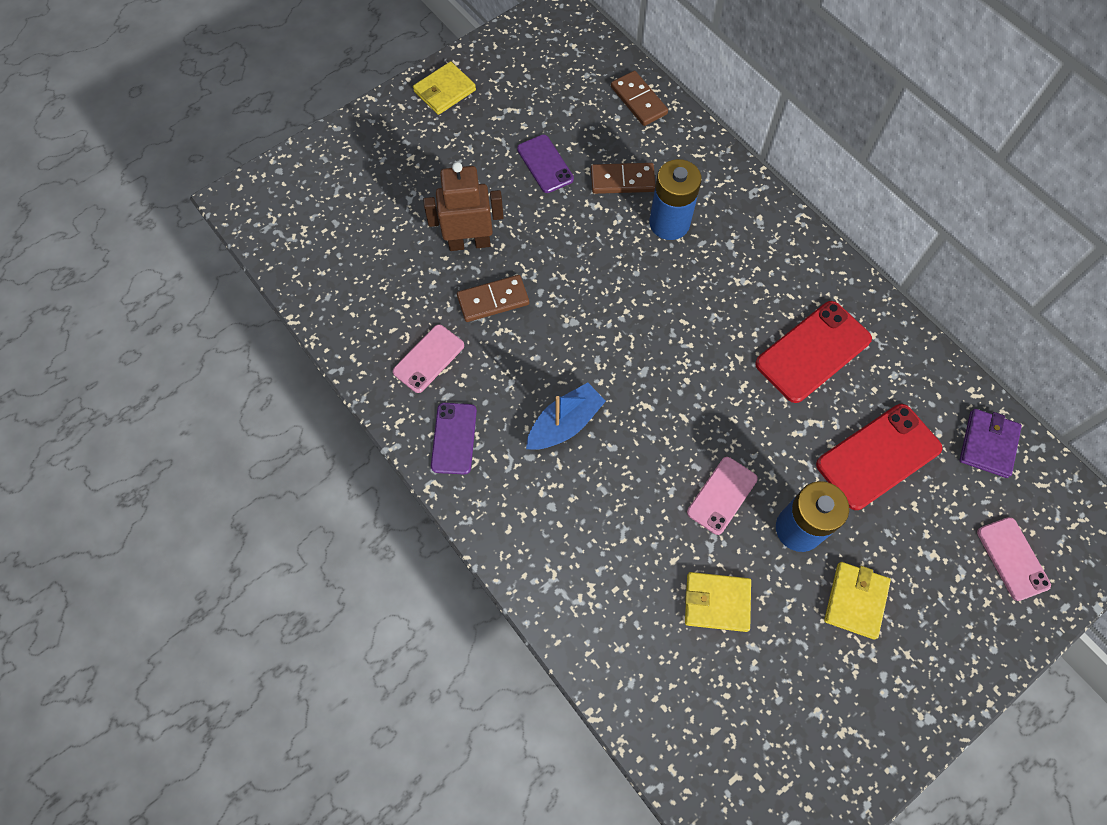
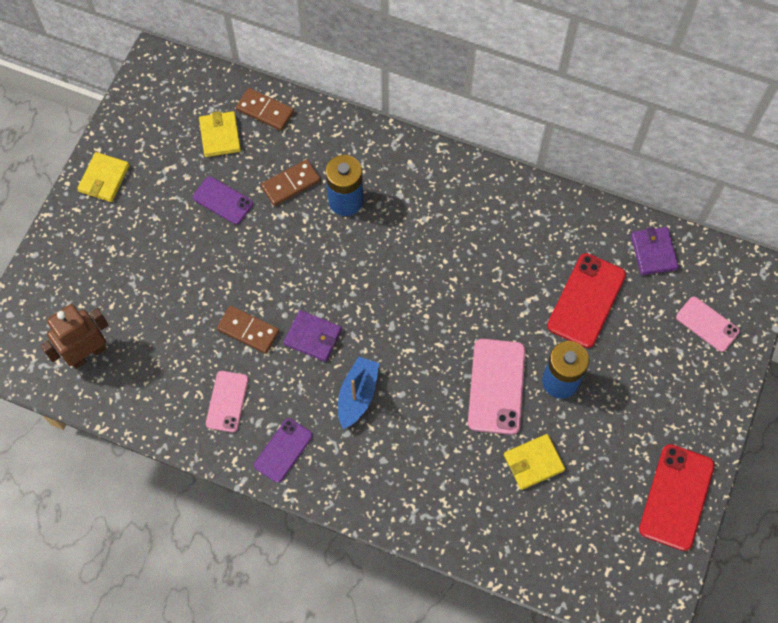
camera: 30 degrees left, 0 degrees up
(454, 438) = (283, 450): purple phone -> purple phone turned 60 degrees clockwise
(469, 242) = (202, 294): brown robot -> brown robot (87, 354)
(493, 300) = (248, 330): brown domino -> brown domino turned 75 degrees clockwise
(554, 340) = (313, 337): none -> purple wallet
(722, 495) = (496, 386): pink phone -> pink phone, size x1.60
(813, 352) = (502, 247): red phone -> red phone (676, 497)
(855, 601) = (622, 410): yellow wallet -> yellow wallet (220, 136)

